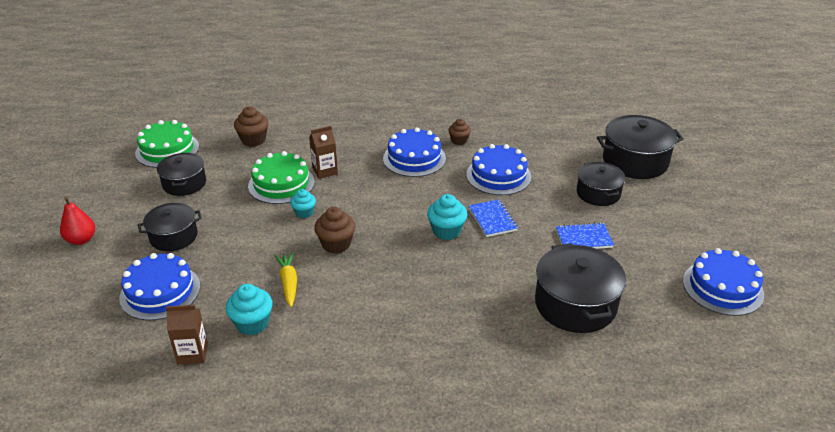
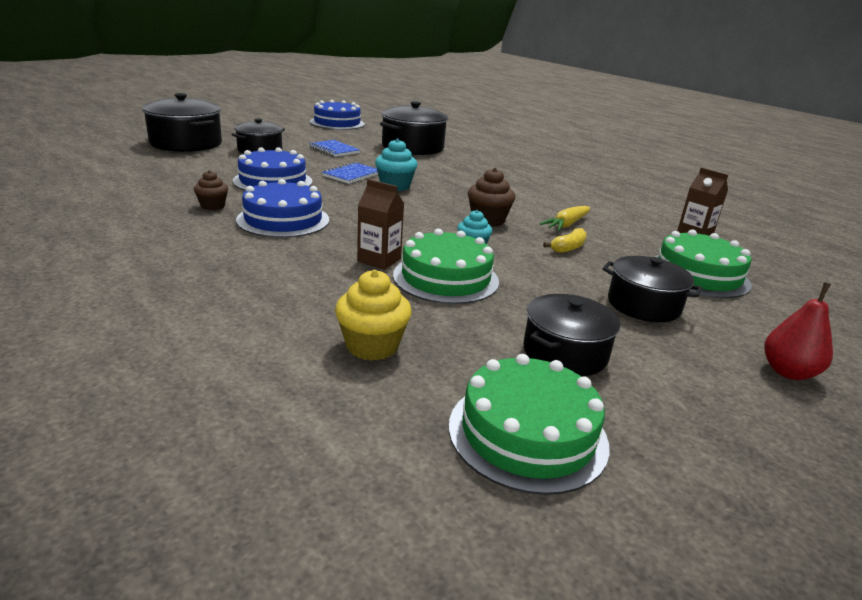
camera: 130 degrees left, 10 degrees down
(160, 292) = (698, 275): blue cake -> green cake
(252, 323) = (627, 224): turquoise cupcake -> none
(253, 140) = (372, 346): brown cupcake -> yellow cupcake
(258, 255) = (568, 248): none -> yellow banana

